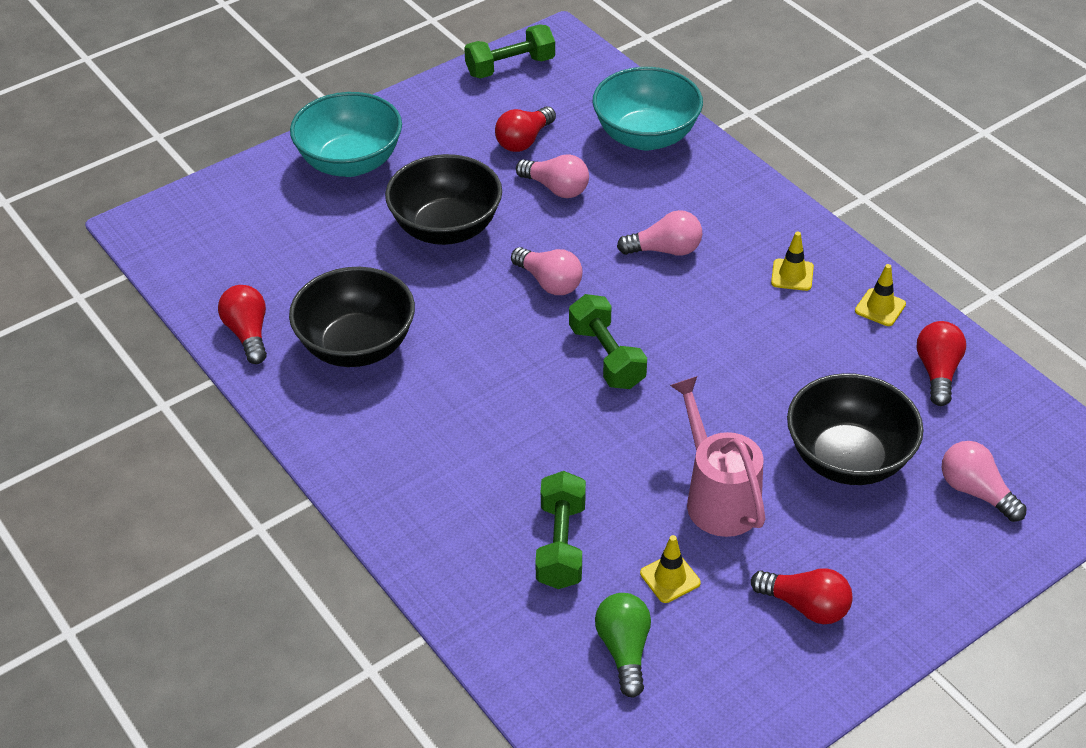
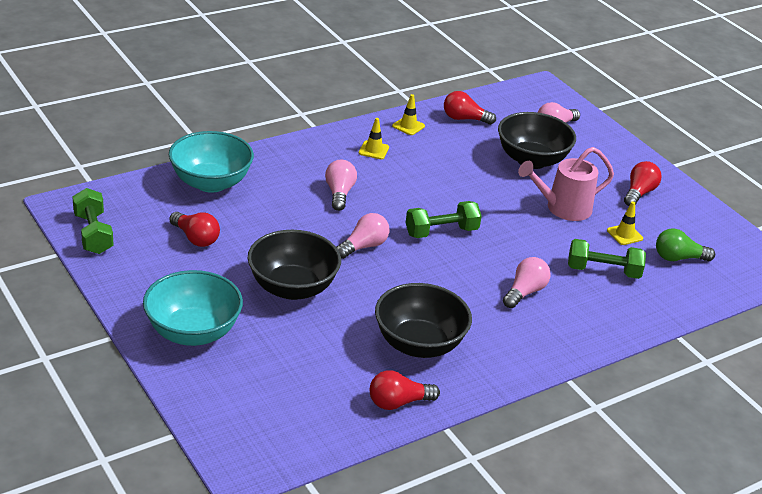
camera: 90 degrees left, 10 degrees down
(556, 188) = (259, 230): pink light bulb -> pink light bulb (525, 292)

